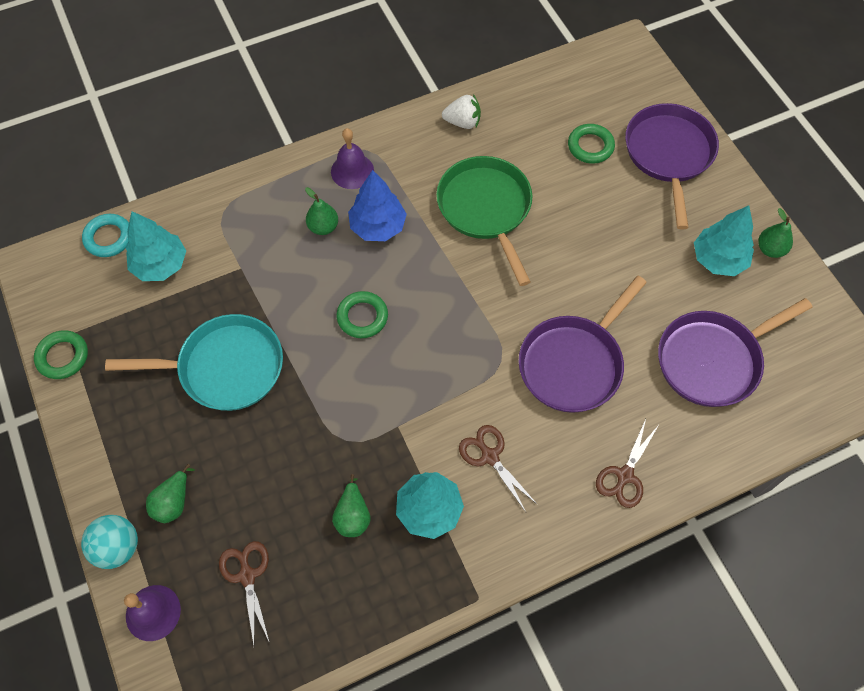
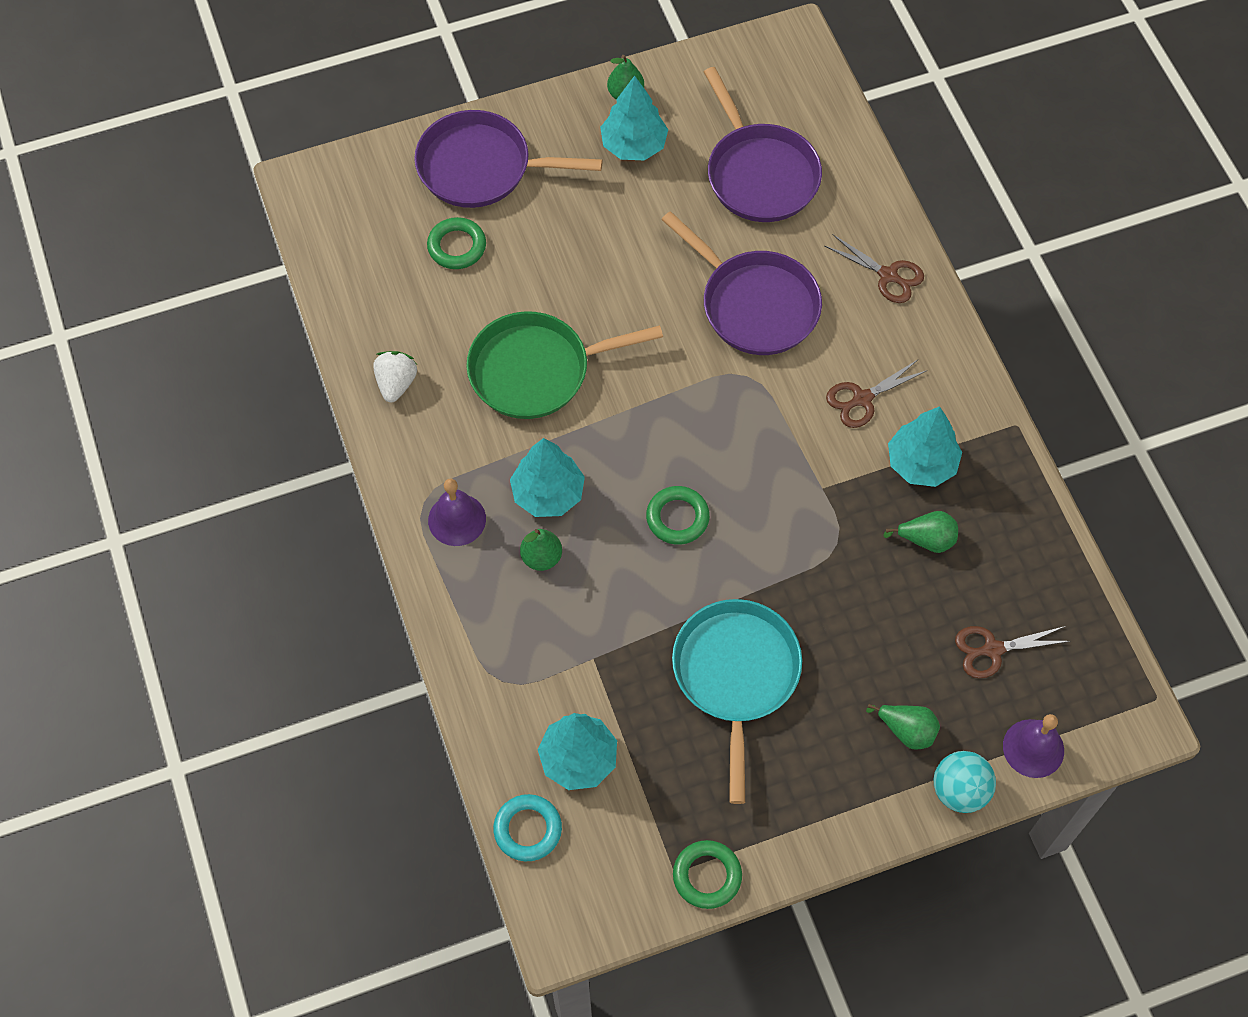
camera: 85 degrees left, 0 degrees up
(378, 226) = (548, 493): blue tree -> turquoise tree

